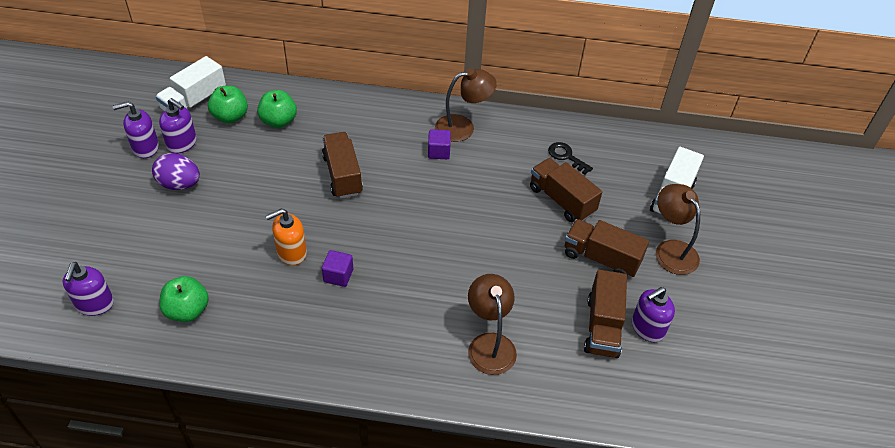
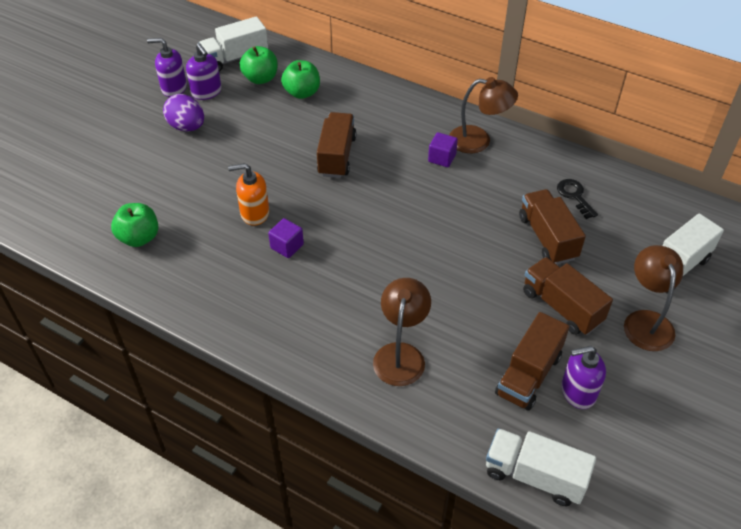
camera: 25 degrees right, 0 degrees up
(95, 304) = (67, 209): purple soap dispenser -> none
(647, 412) = (534, 476): none -> white truck

